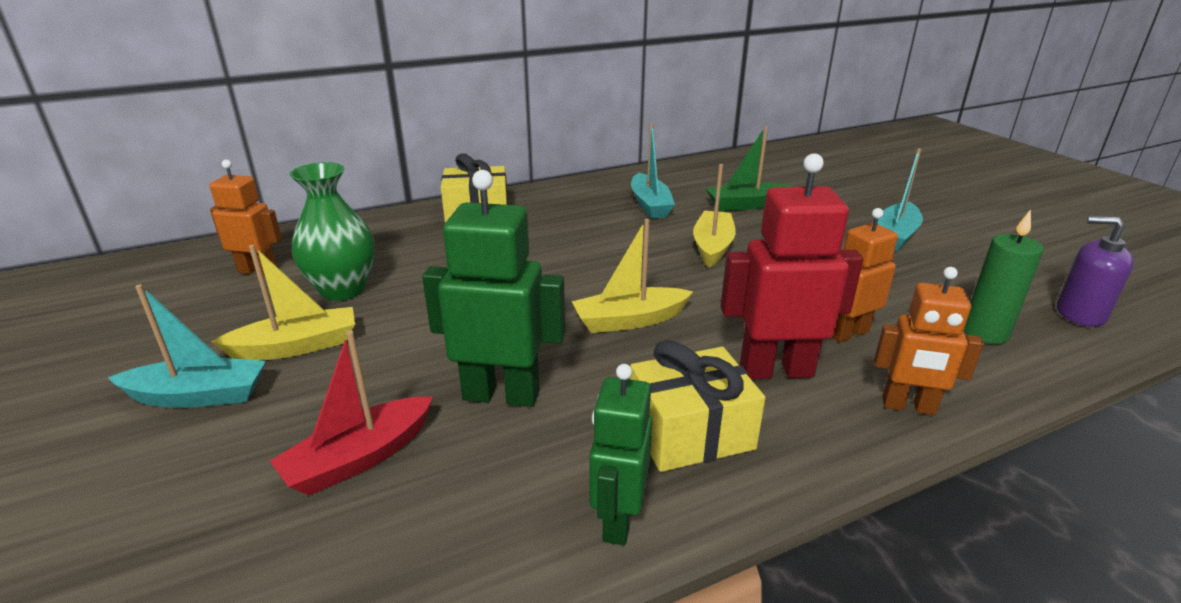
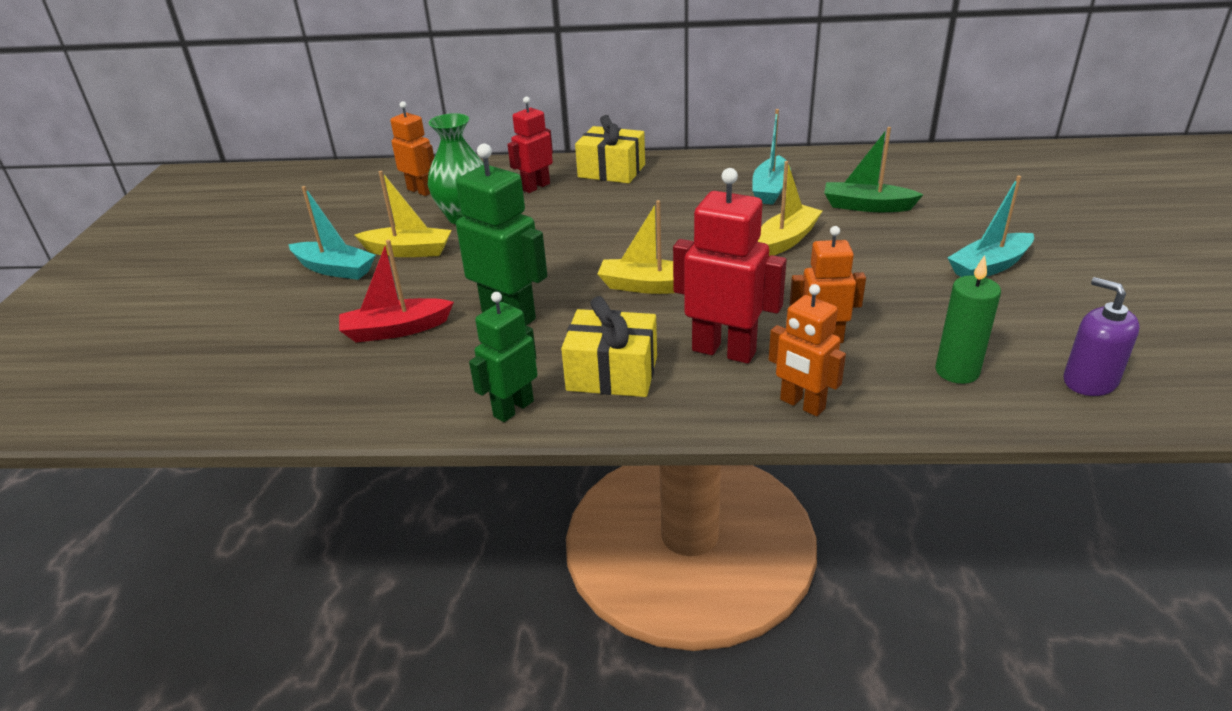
camera: 30 degrees right, 5 degrees up
(405, 242) = (536, 187): none -> red robot

